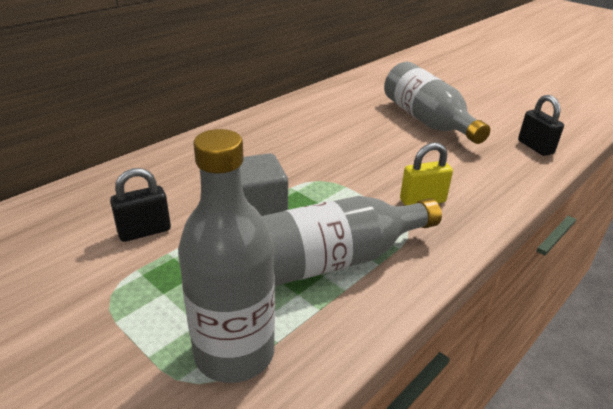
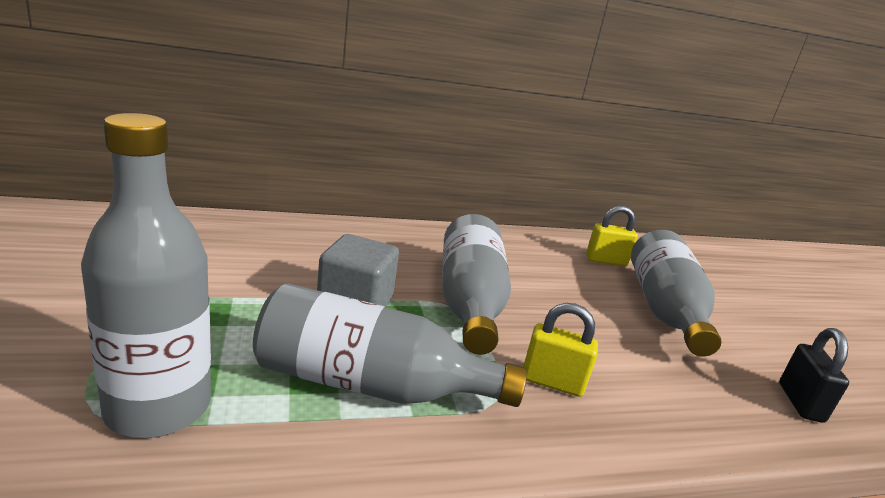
camera: 30 degrees right, 10 degrees down
(144, 231) = (240, 272): black padlock -> none
(322, 172) = (469, 302): none -> grey bottle
(363, 100) = (606, 261): none -> yellow padlock

